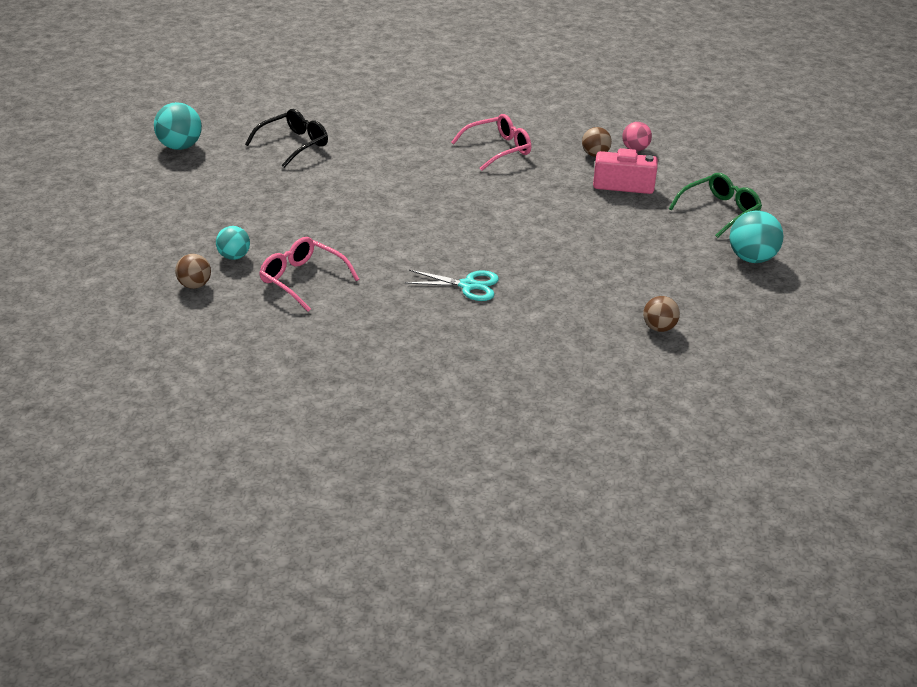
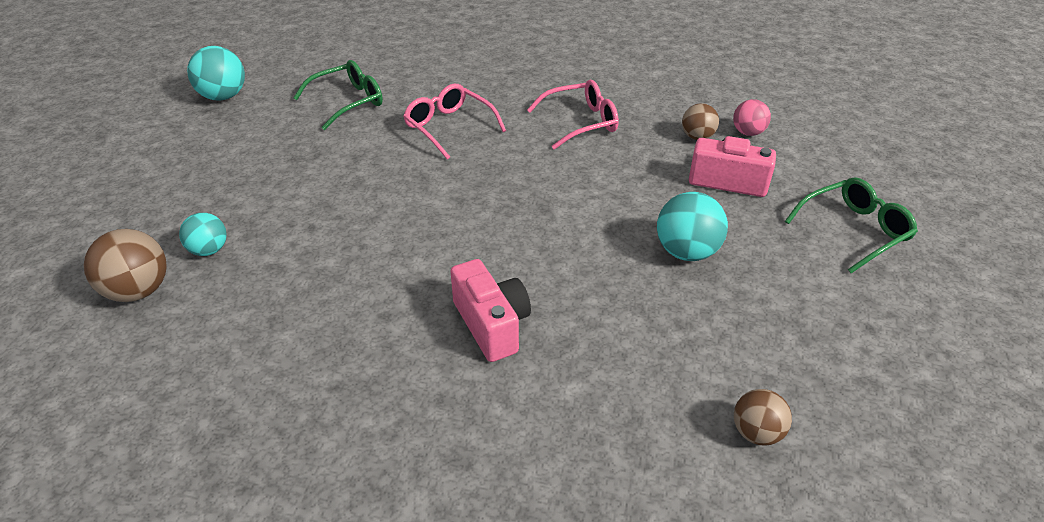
camera: 10 degrees right, 5 degrees up
(195, 285) = (138, 291): brown ball -> brown ball, size x1.57
(294, 144) = (348, 102): black glasses -> green glasses
(302, 280) = (277, 294): pink glasses -> pink glasses (449, 127)
(468, 285) = (491, 324): turquoise scissors -> pink camera
(751, 258) = (900, 313): turquoise ball -> turquoise ball (686, 252)

